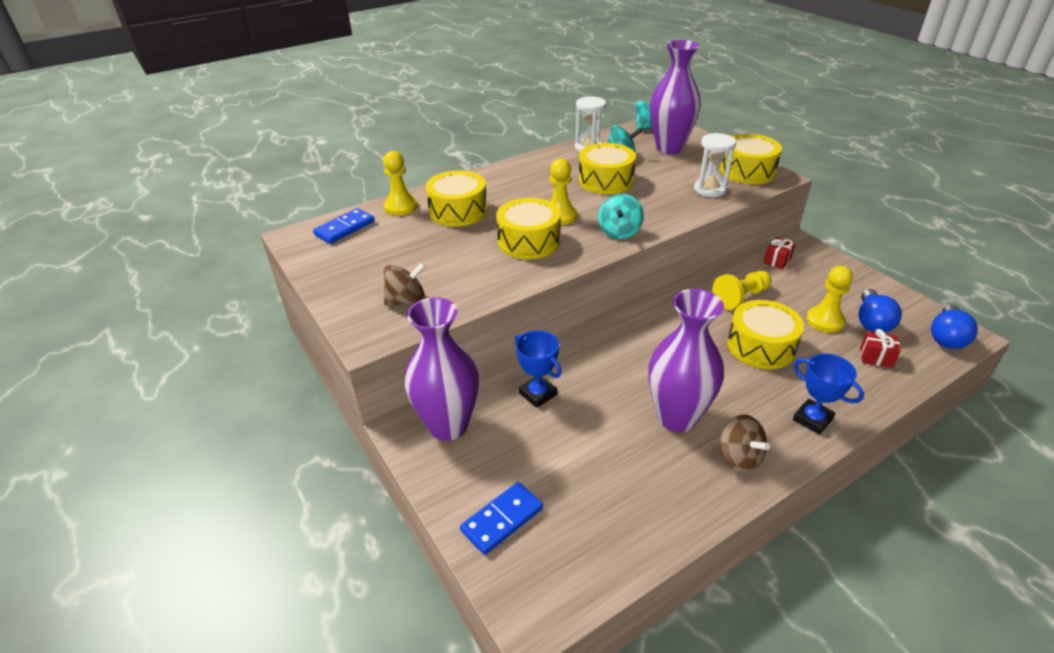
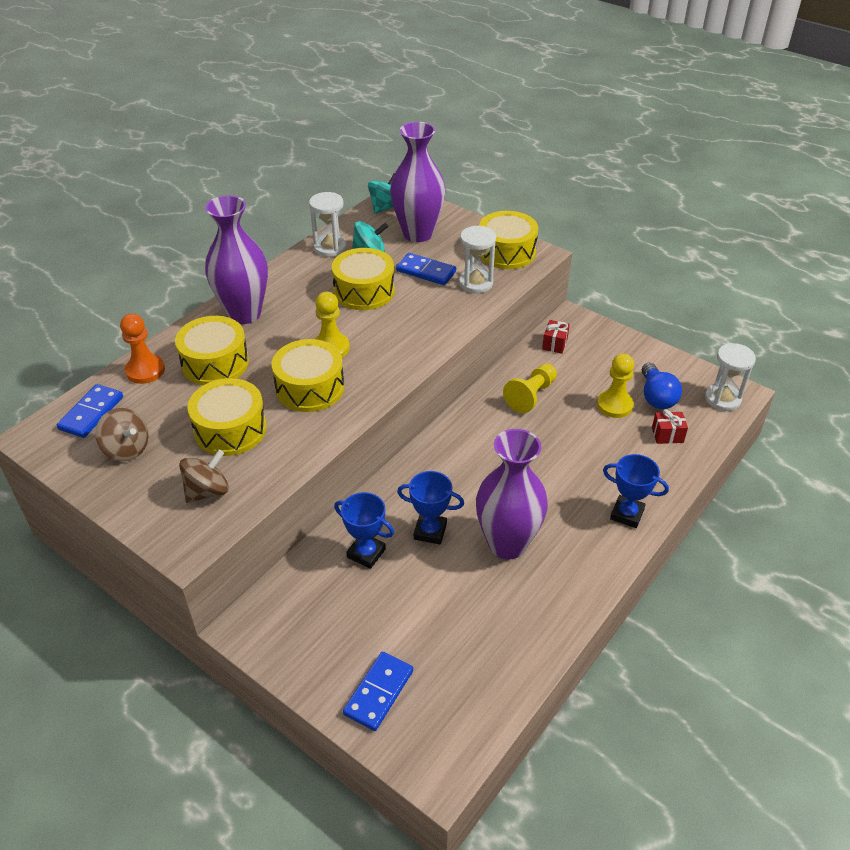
camera: 20 degrees left, 5 degrees up
(400, 207) = (145, 370): yellow pawn -> orange pawn
(448, 426) = (288, 612): purple vase -> purple vase (244, 314)
(604, 389) = (430, 531): none -> blue trophy
(619, 232) = (400, 356): turquoise spinning top -> none
(667, 175) = (426, 271): none -> blue domino
(738, 458) = (573, 570): brown spinning top -> brown spinning top (126, 449)
(761, 346) = (563, 447): yellow drum -> yellow drum (230, 429)
(946, 337) = (722, 399): blue light bulb -> white hourglass

